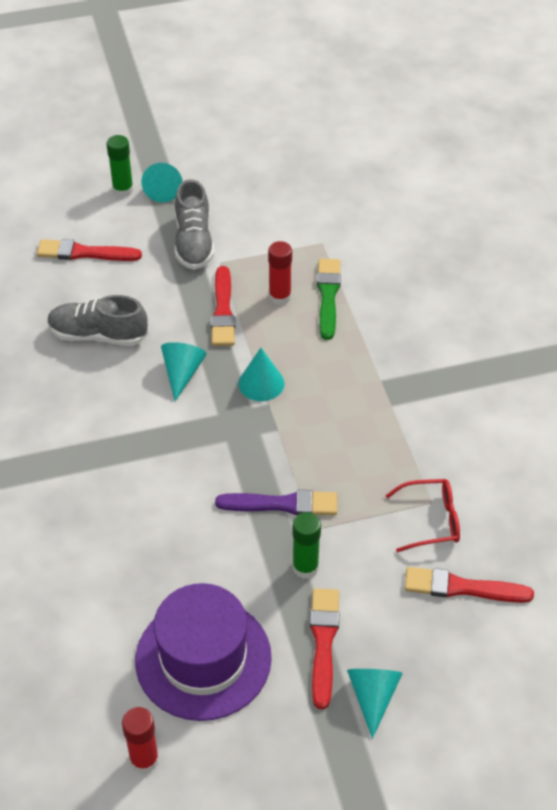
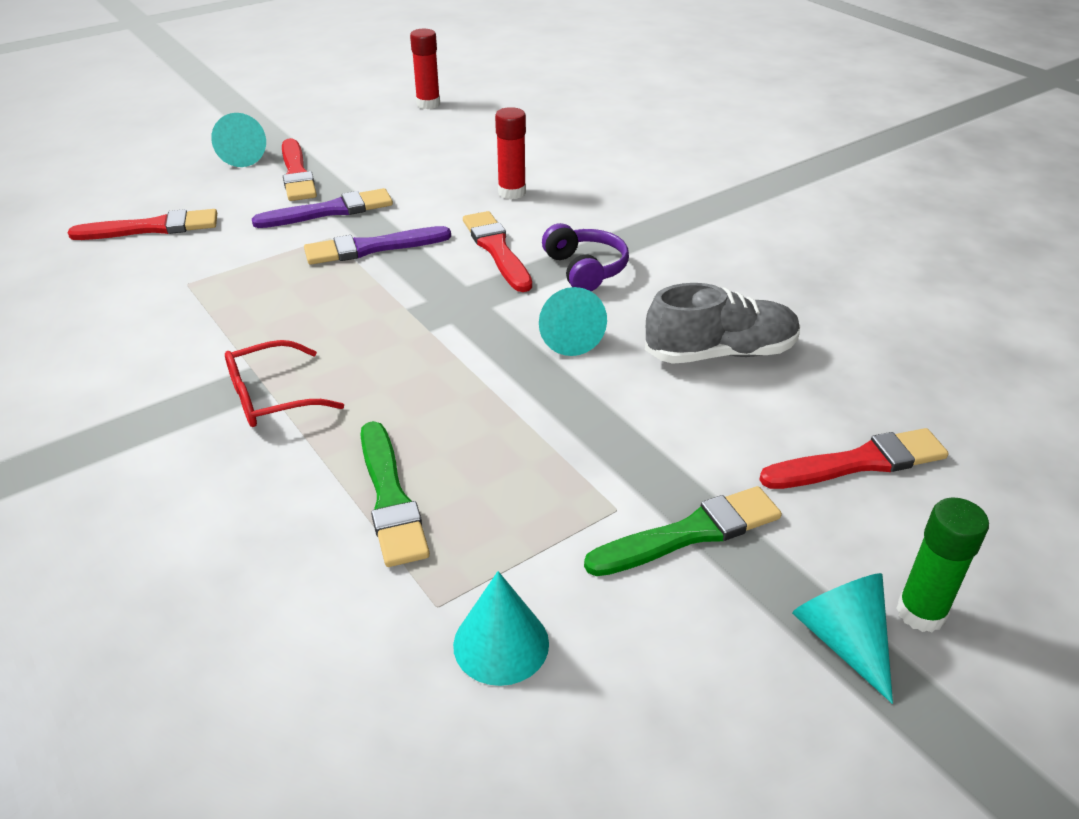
camera: 160 degrees right, 10 degrees down
(134, 432) = (585, 269): none -> purple headphones
(194, 242) = (689, 533): grey shoe -> green brush
(203, 658) = (407, 149): purple hat -> none
(223, 310) = (561, 429): red brush -> red brush (497, 250)
(261, 383) = (450, 350): turquoise cone -> turquoise cone (501, 644)
(280, 297) = (476, 474): red glue stick -> red glue stick (512, 192)
(305, 567) = (329, 211): green glue stick -> purple brush
(431, 520) = (188, 268): red glasses -> red glasses (272, 397)

